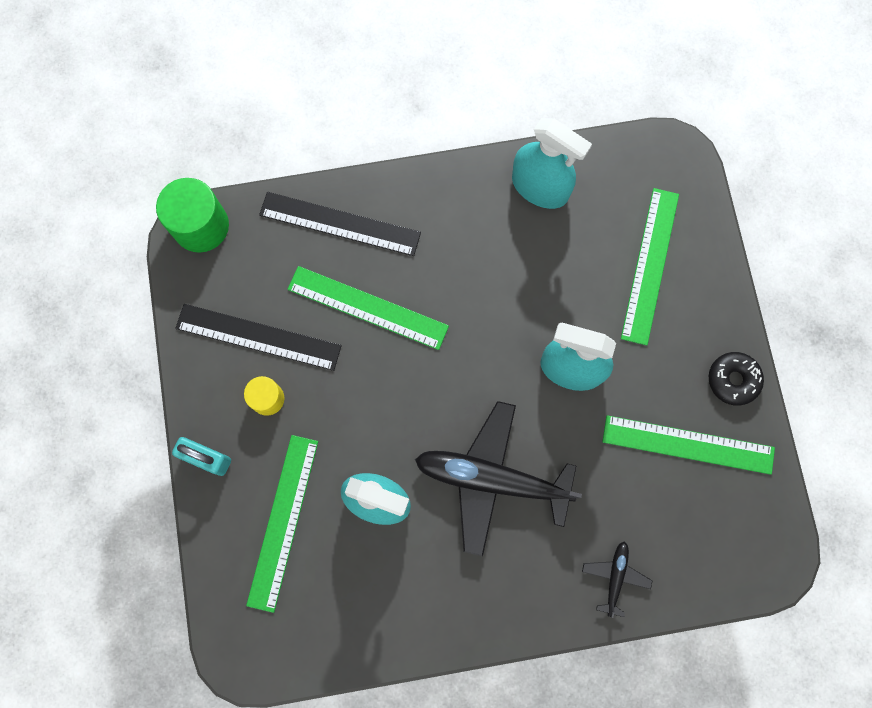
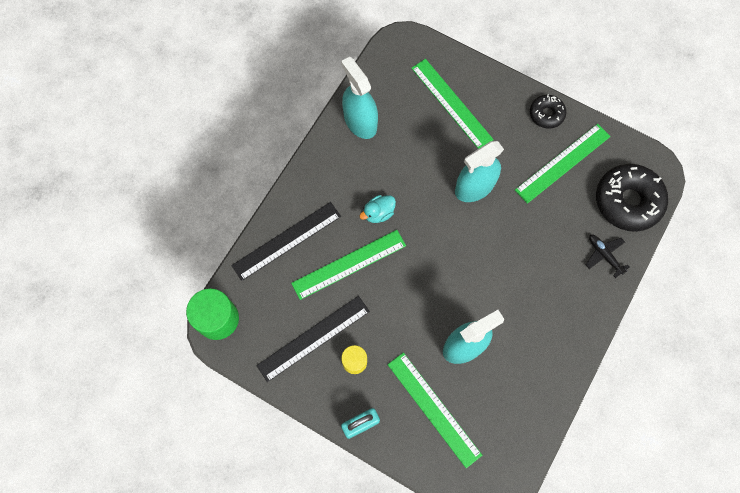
camera: 50 degrees left, 5 degrees down
(451, 291) = (378, 213): none -> turquoise duck
(491, 479) = (501, 276): black plane -> none
(540, 187) = (360, 121): turquoise spray bottle -> turquoise spray bottle turned 105 degrees counterclockwise
(706, 555) = (627, 201): none -> black donut

